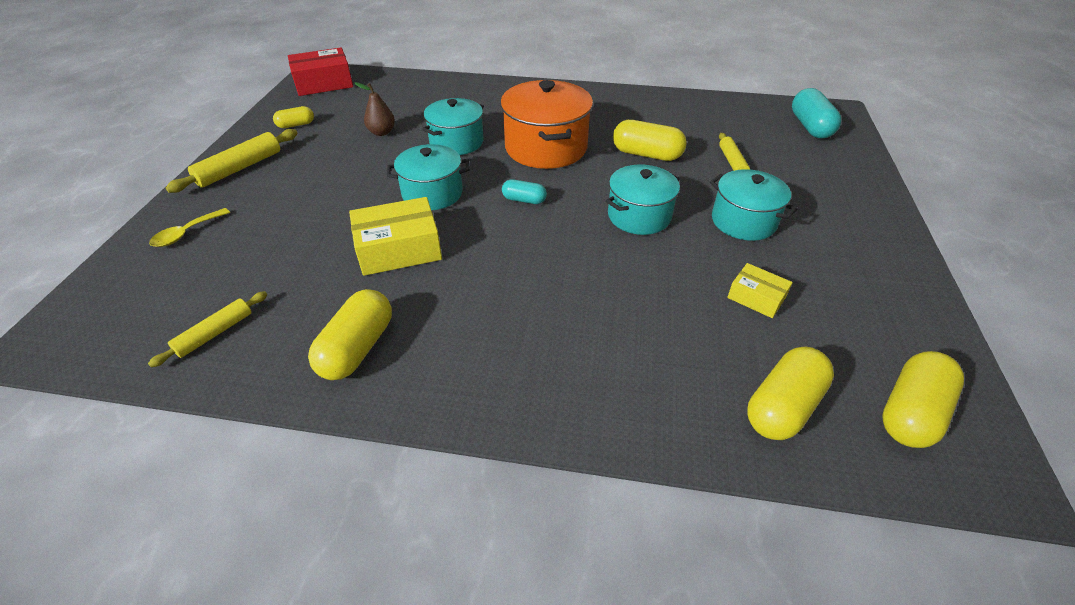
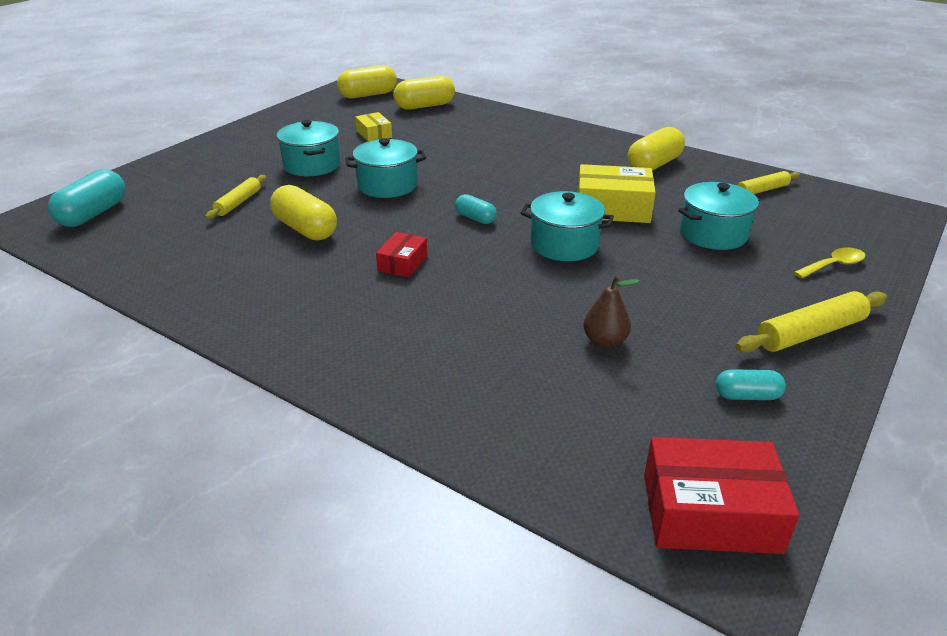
camera: 155 degrees left, 10 degrees down
(296, 125) = (747, 396): yellow capsule -> turquoise capsule
(456, 142) = (505, 298): turquoise pot -> turquoise pot (713, 234)
(546, 147) = (402, 263): orange pot -> red box

